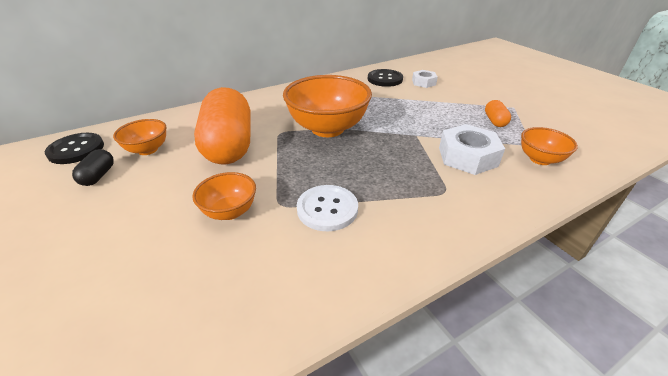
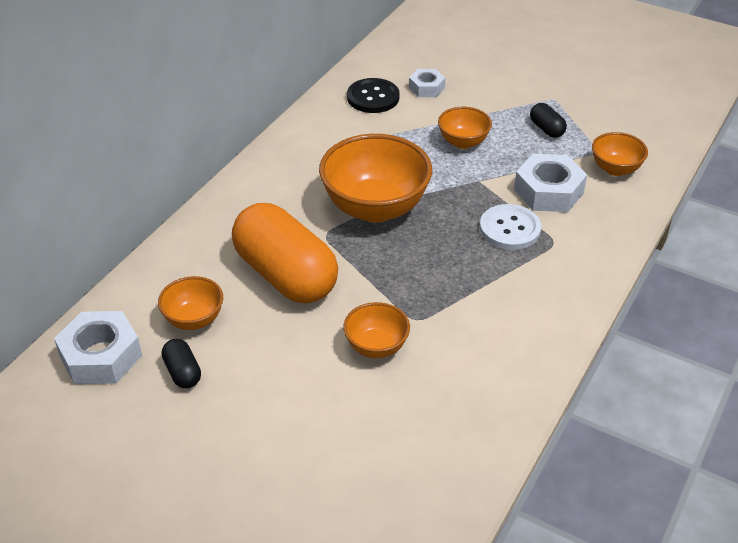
camera: 30 degrees left, 5 degrees up
(76, 150) = (101, 356): black button -> white nut
(327, 209) = (464, 305): white button -> white button (510, 229)
(423, 112) = (463, 142): none -> orange bowl
(495, 121) = (546, 129): orange capsule -> black capsule

